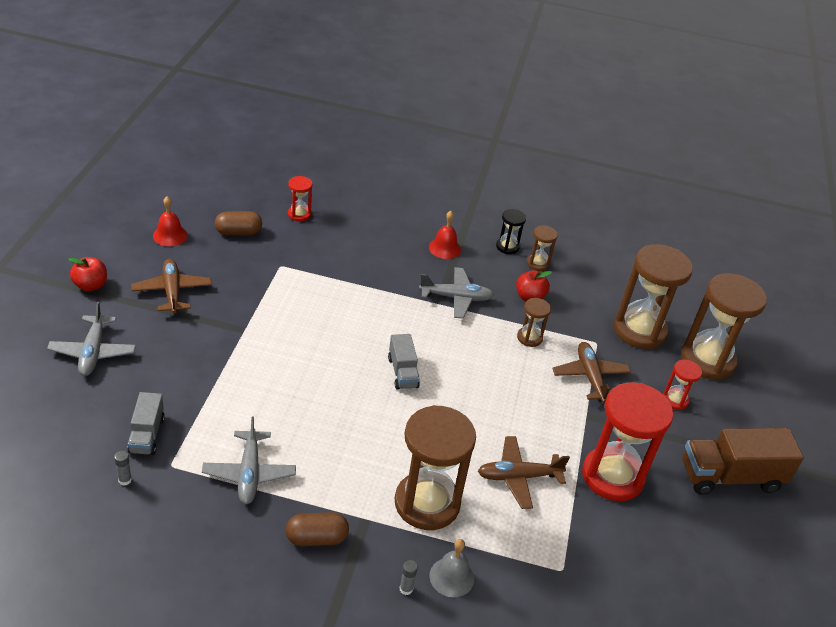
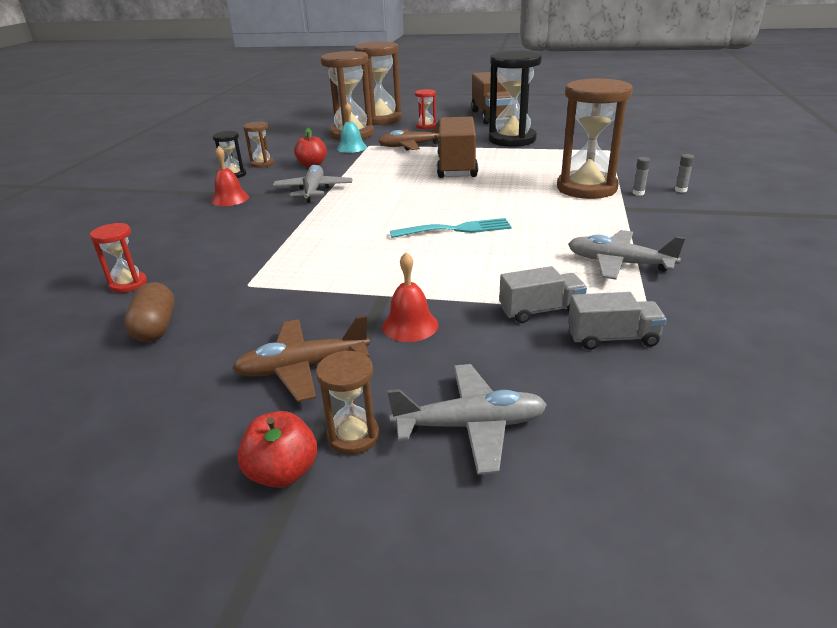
camera: 85 degrees left, 10 degrees down
(125, 480) = (699, 341): grey glue stick -> grey glue stick (638, 193)
(170, 235) = (140, 396): red bell -> red bell (410, 325)
(249, 473) = (618, 263): grey plane -> grey plane turned 150 degrees counterclockwise
(316, 538) = (667, 225): brown capsule -> none
(345, 382) = (456, 229): none -> turquoise fork
(402, 372) = (430, 205): grey truck -> grey truck (541, 310)
(451, 577) = (652, 177): grey bell -> none
(511, 407) = (457, 167): none -> brown truck
(518, 477) = (533, 162): brown plane -> none
(529, 338) = (368, 164): brown hourglass -> brown hourglass (353, 436)
(587, 328) = (351, 148): none -> turquoise bell
(612, 476) = (512, 140): red hourglass -> black hourglass

